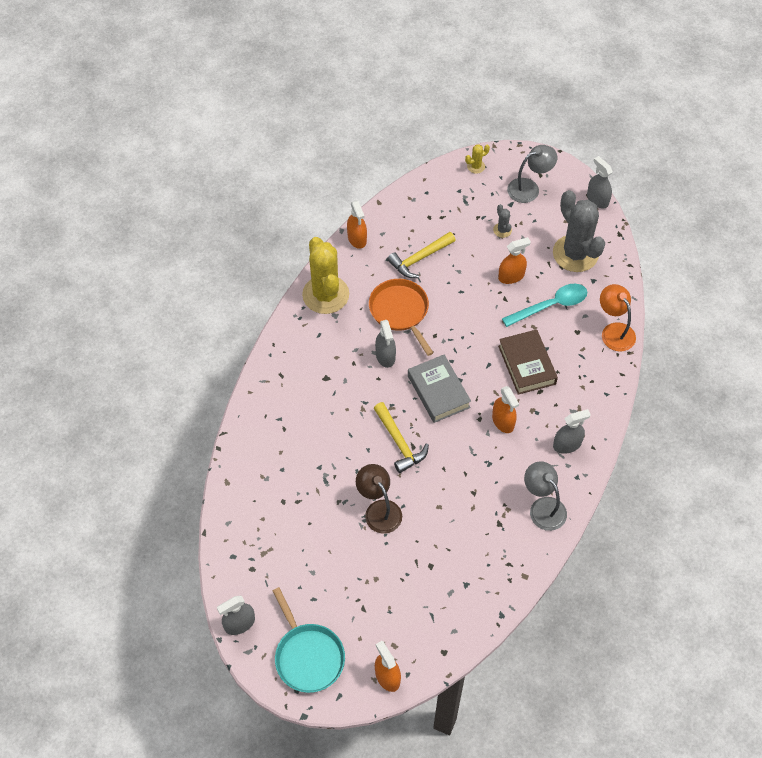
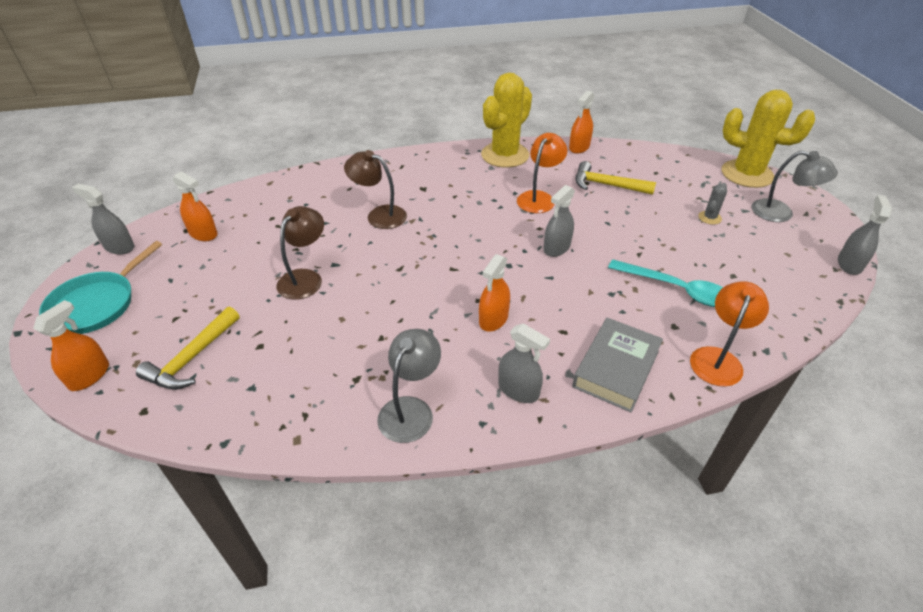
camera: 55 degrees right, 15 degrees down
(338, 426) = (379, 215): none -> brown lamp
(385, 356) = (482, 209): grey spray bottle -> grey spray bottle (556, 248)
(399, 442) = (396, 258): yellow hammer -> yellow hammer (192, 358)
(400, 311) = (539, 198): orange pan -> orange lamp
(438, 391) = (480, 257): grey book -> grey book (616, 369)
(476, 166) = (747, 174): yellow cactus -> yellow cactus, size x2.43
(511, 276) = (669, 246): orange spray bottle -> orange spray bottle (203, 234)
(526, 365) = (583, 305): brown book -> none
(575, 254) = (763, 278): grey cactus -> none

